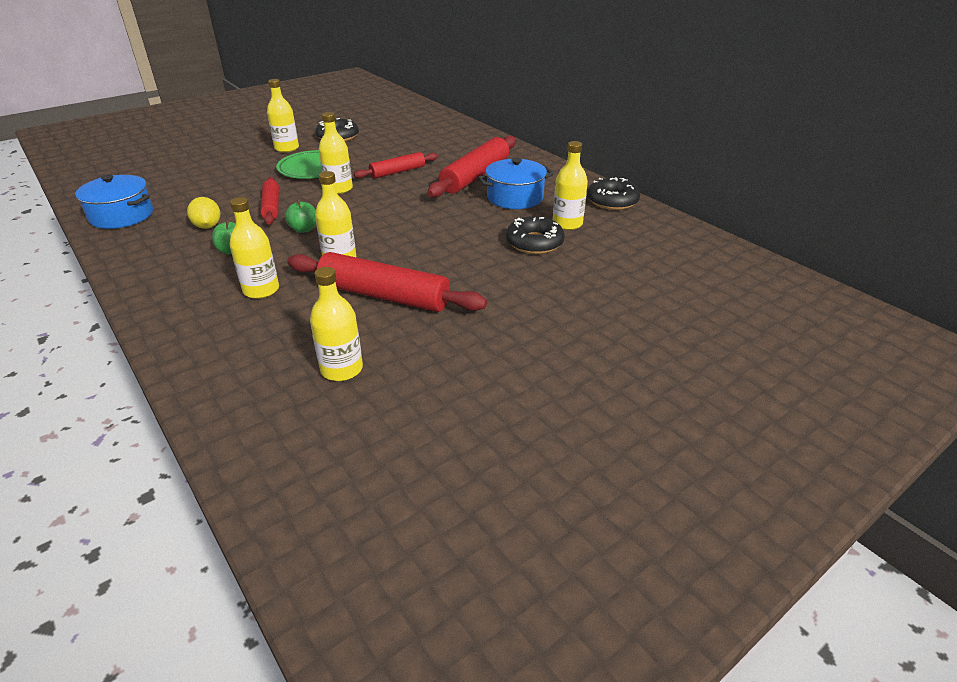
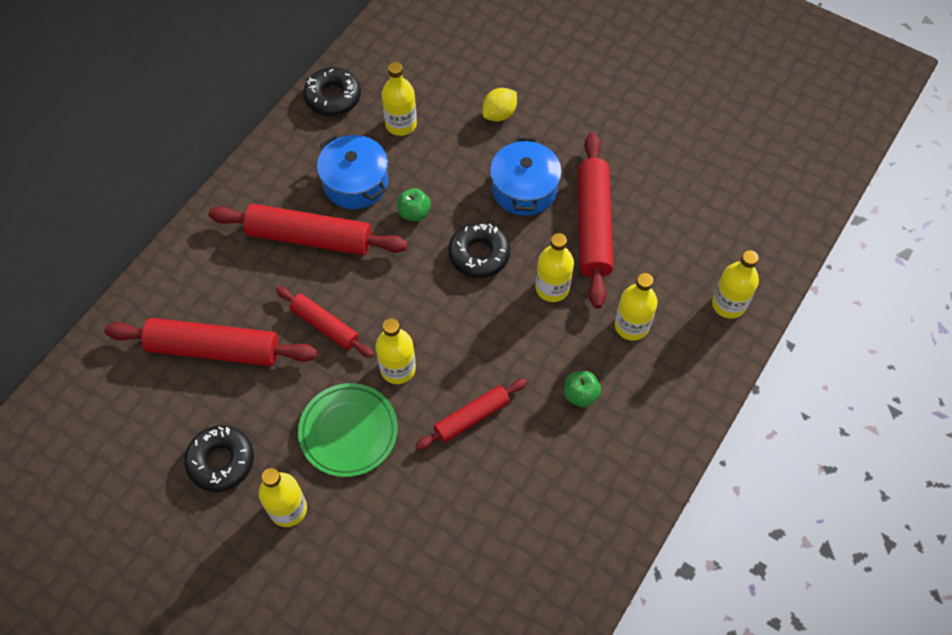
camera: 110 degrees left, 25 degrees up
(122, 216) = (562, 576): blue pot -> blue pot (524, 189)
(207, 226) = (544, 456): yellow lemon -> yellow lemon (499, 114)
(304, 229) = (509, 352): green apple -> green apple (414, 213)
(341, 369) = (697, 212): yellow bottle -> yellow bottle (728, 304)
(413, 142) = (214, 349): none -> red rolling pin
(534, 243) = (451, 141): black donut -> black donut (479, 254)

